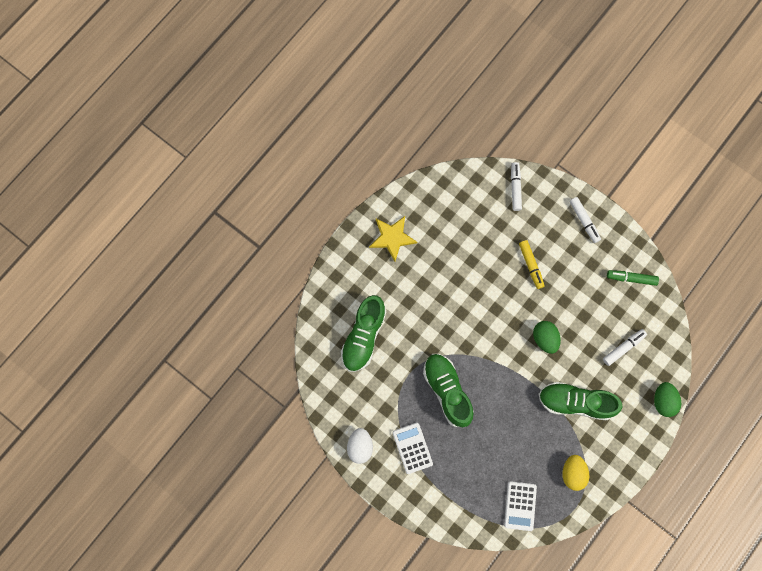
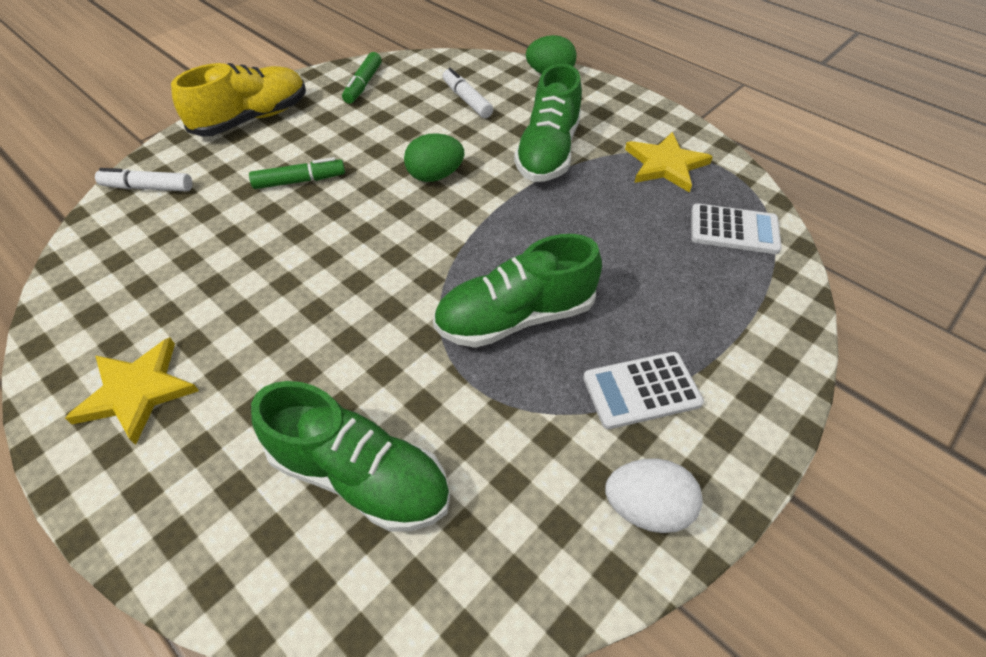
camera: 85 degrees left, 25 degrees down
(530, 265) = (300, 181): yellow marker -> green marker
(572, 473) = (665, 164): yellow egg -> yellow star
(584, 221) = (252, 119): white marker -> yellow shoe

